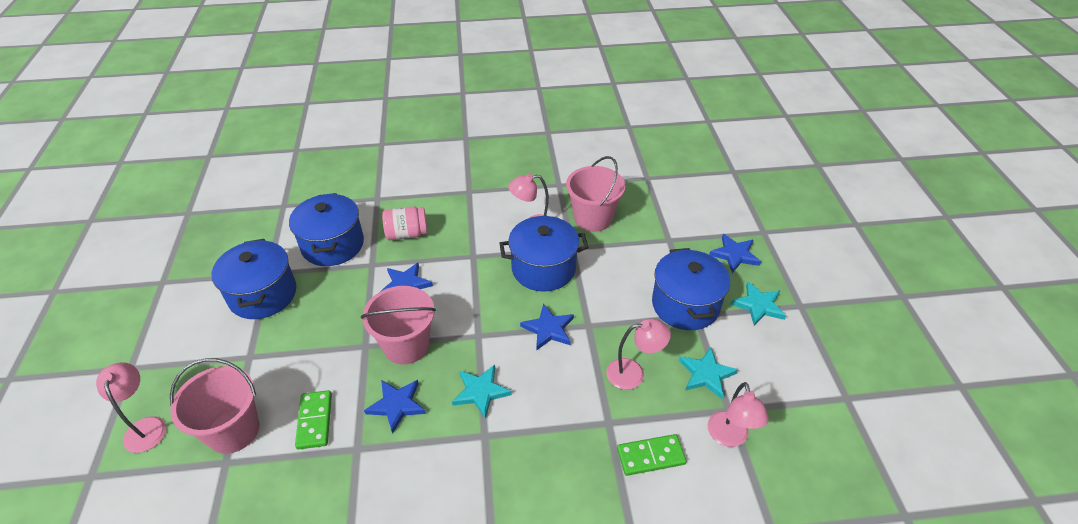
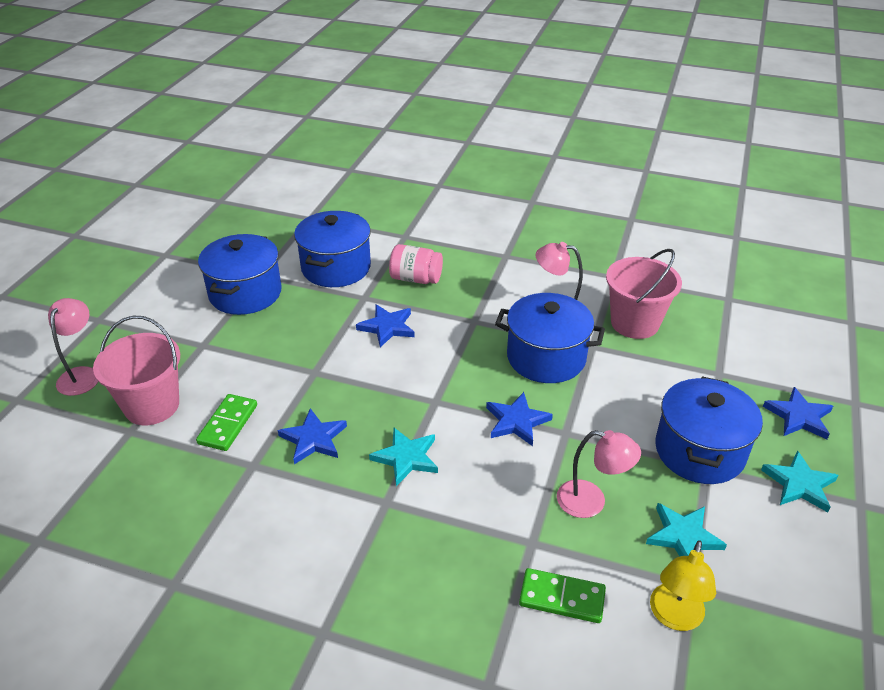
camera: 25 degrees right, 5 degrees down
(406, 345) = (355, 386): pink bucket -> none
(729, 437) = (674, 617): pink lamp -> yellow lamp

